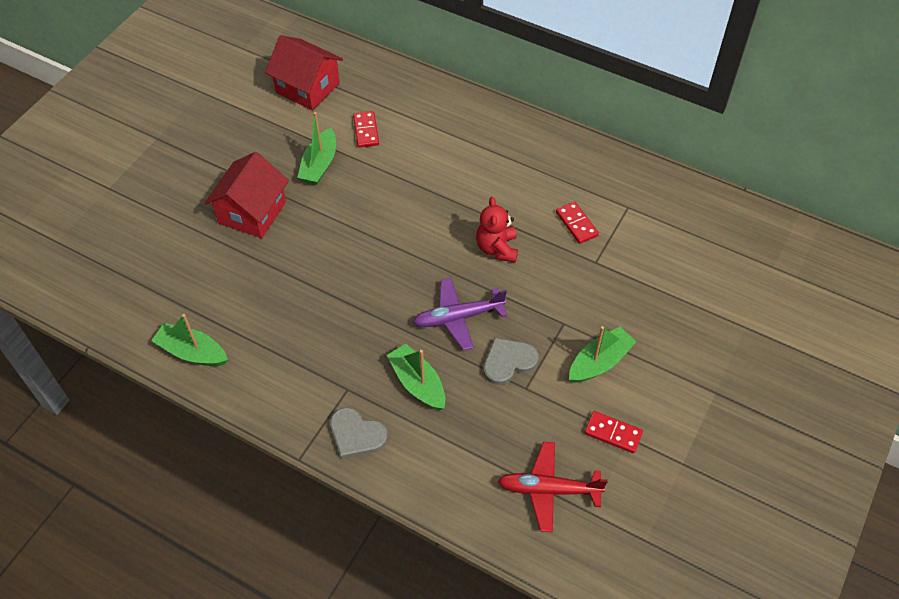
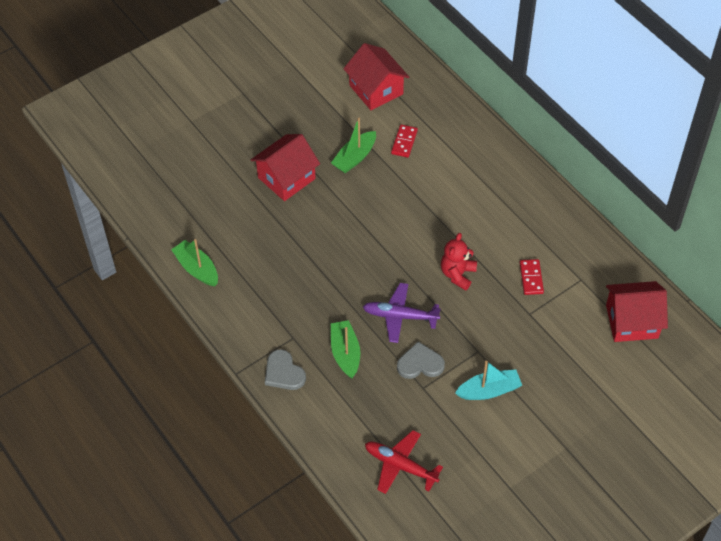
camera: 25 degrees right, 0 degrees up
(599, 362) = (489, 390): green boat -> turquoise boat
(613, 433) = (469, 445): red domino -> none
(703, 231) = (632, 321): none -> red house

